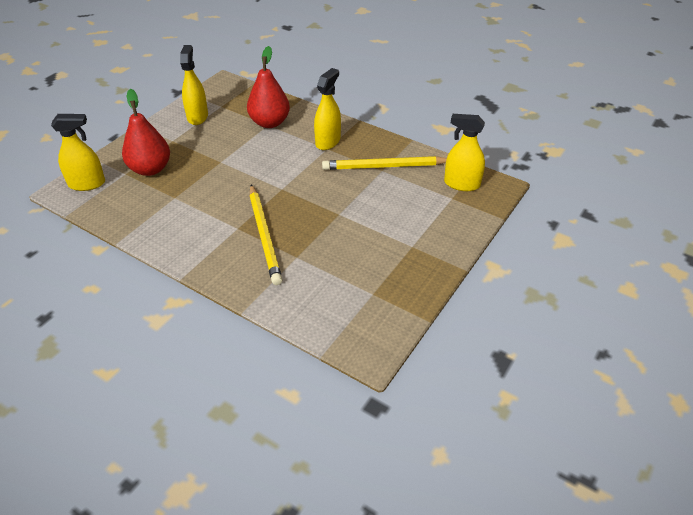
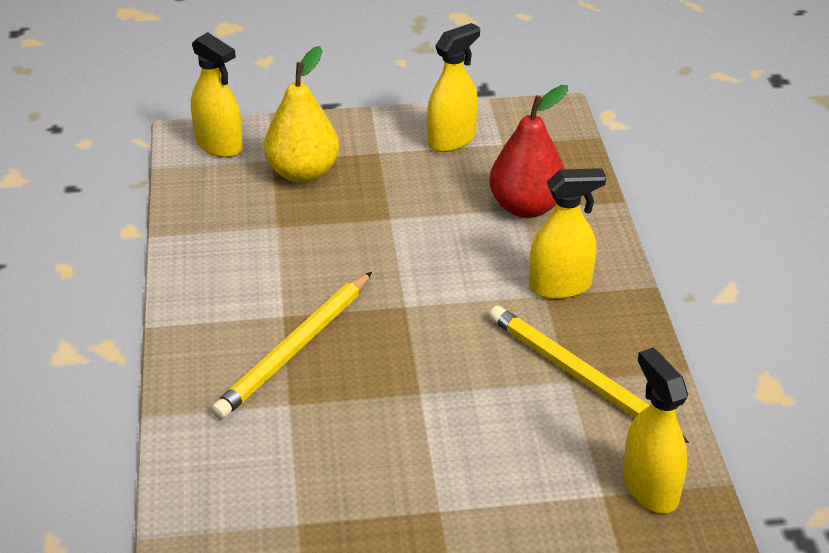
camera: 50 degrees right, 5 degrees down
(150, 169) = (303, 173): red pear -> yellow pear

